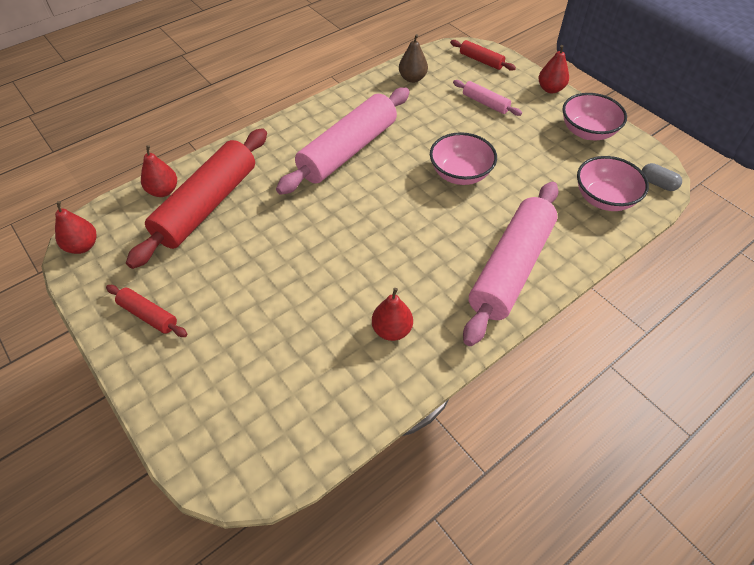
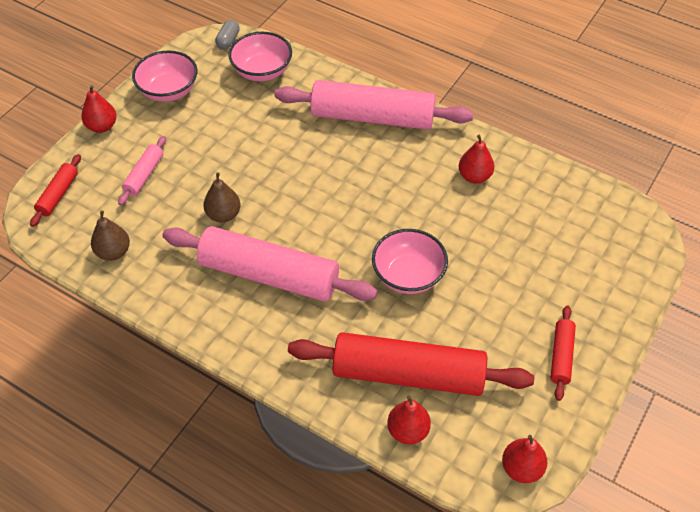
camera: 110 degrees left, 0 degrees up
(423, 138) = (223, 215): none -> brown pear
(460, 174) = (269, 173): pink bowl -> pink bowl (408, 275)

